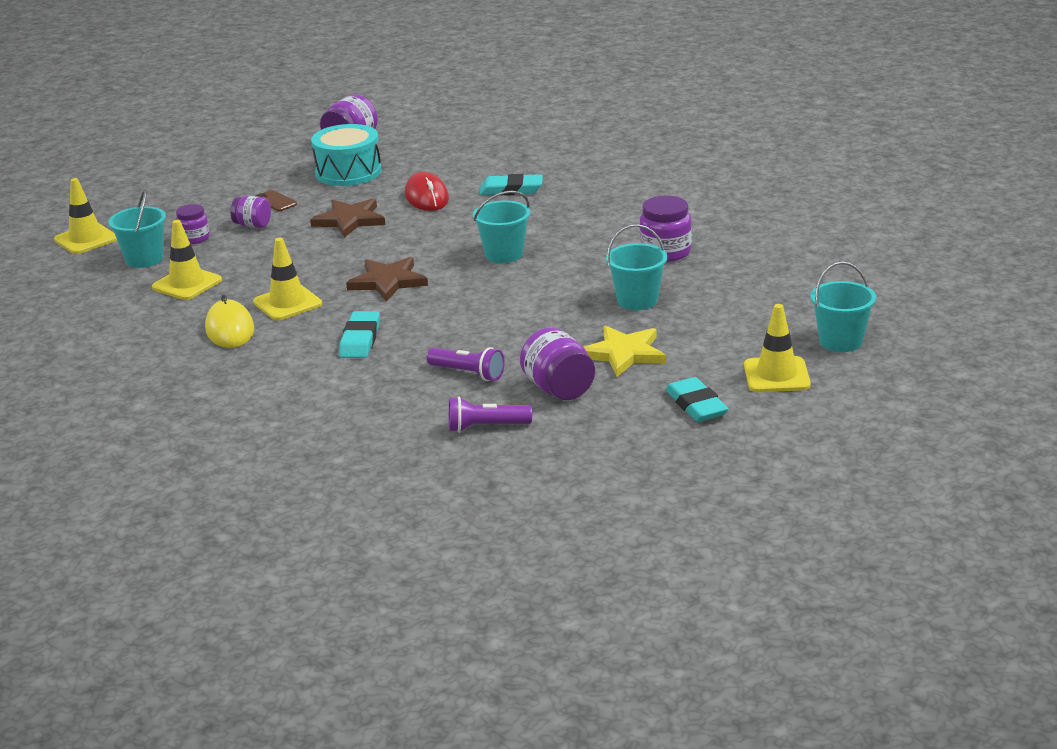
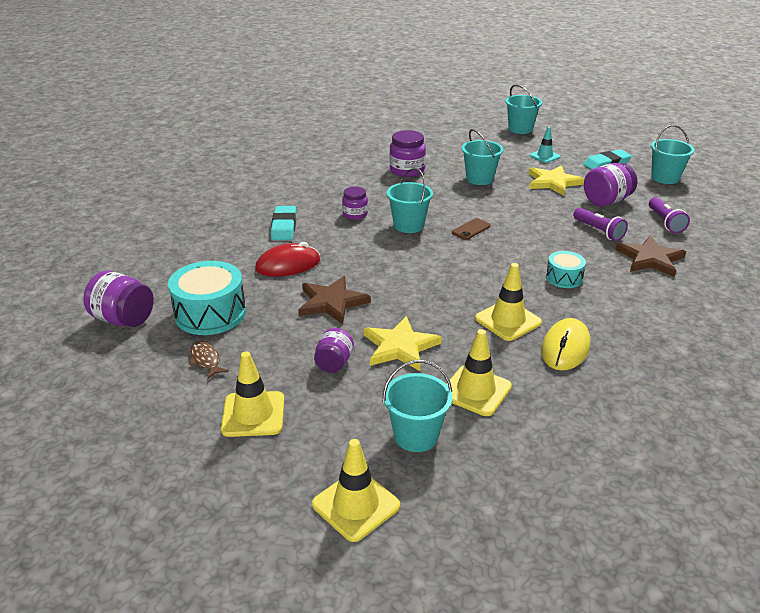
camera: 95 degrees left, 5 degrees up
(194, 238) = (363, 403): purple jar -> purple jar (355, 214)
(230, 329) = (565, 348): yellow mouse -> yellow mouse turned 45 degrees counterclockwise
(265, 252) = (400, 347): none -> yellow star
(275, 201) = (274, 354): brown phone -> brown phone (471, 229)
(278, 177) = (206, 360): none -> brown fish
(360, 340) = (564, 278): turquoise eraser -> turquoise drum
(388, 282) = (460, 273): brown star -> brown star (650, 259)
(468, 373) = (599, 231): purple flashlight -> purple flashlight turned 120 degrees clockwise
(640, 451) = (665, 178): none -> turquoise bucket
(723, 354) = (545, 156): none -> turquoise traffic cone
(776, 375) = (564, 144): yellow traffic cone -> yellow traffic cone (253, 414)

